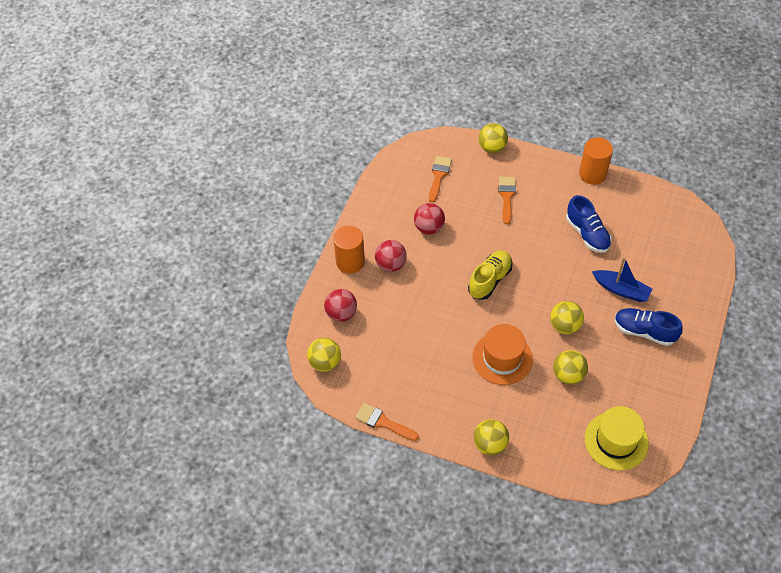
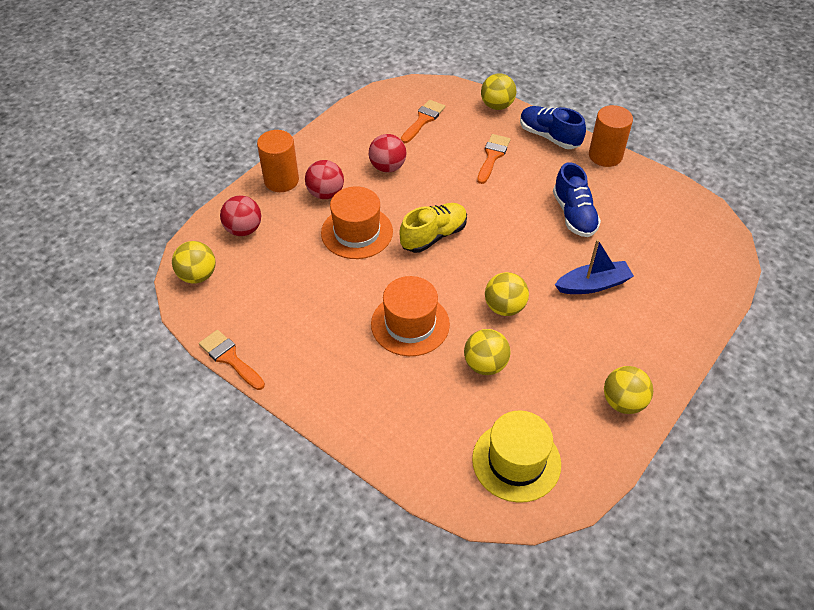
camera: 15 degrees right, 5 degrees down
(430, 292) = (357, 232): none -> orange hat
(490, 444) = (349, 420): yellow ball -> yellow ball (623, 402)
(621, 290) = (593, 284): blue boat -> blue boat turned 60 degrees counterclockwise
(644, 331) = (605, 339): blue shoe -> blue shoe (549, 136)

